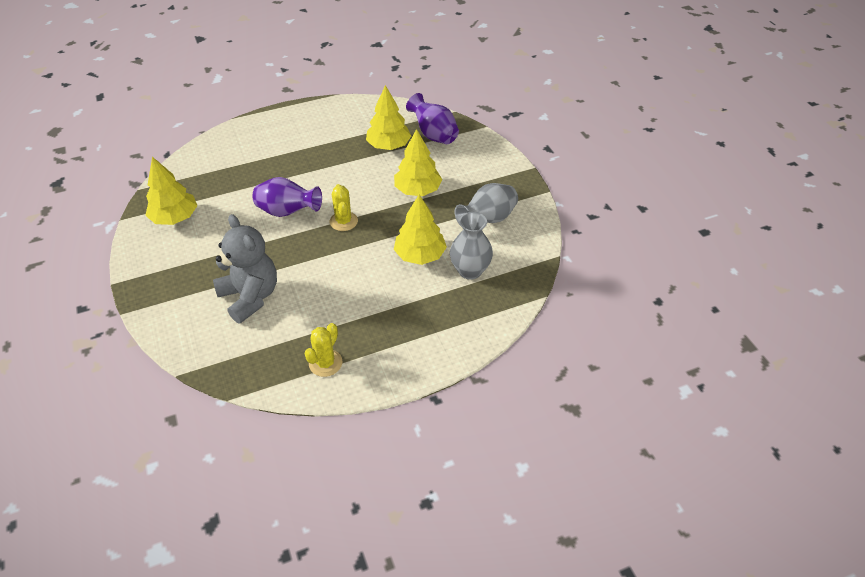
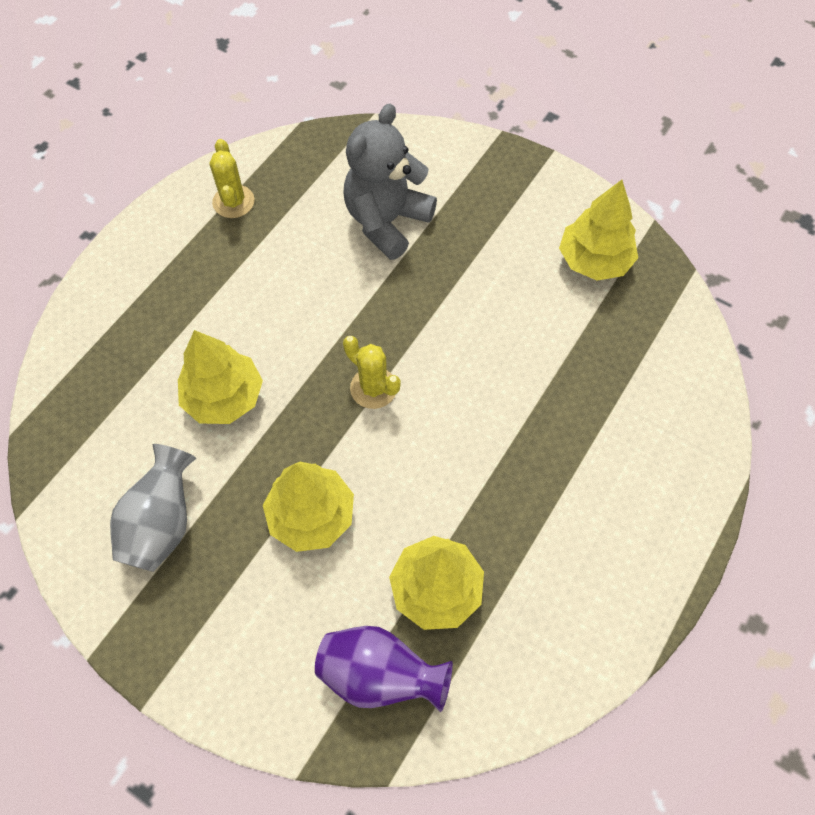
camera: 145 degrees right, 15 degrees up
(250, 297) = (386, 221): grey teddy bear -> grey teddy bear turned 105 degrees clockwise
(288, 212) = (464, 356): purple vase -> none
(470, 270) = (138, 413): grey vase -> none

